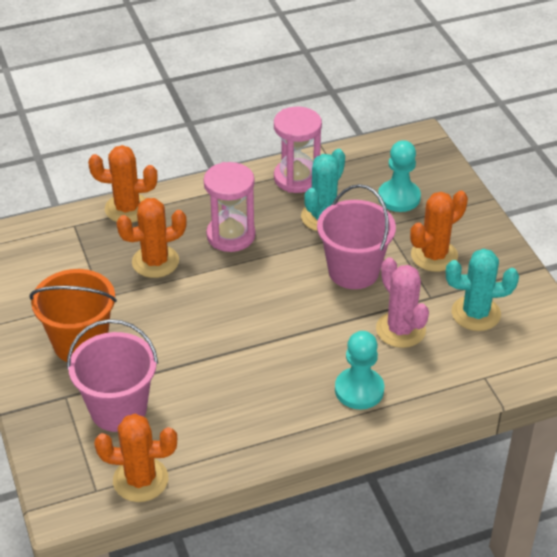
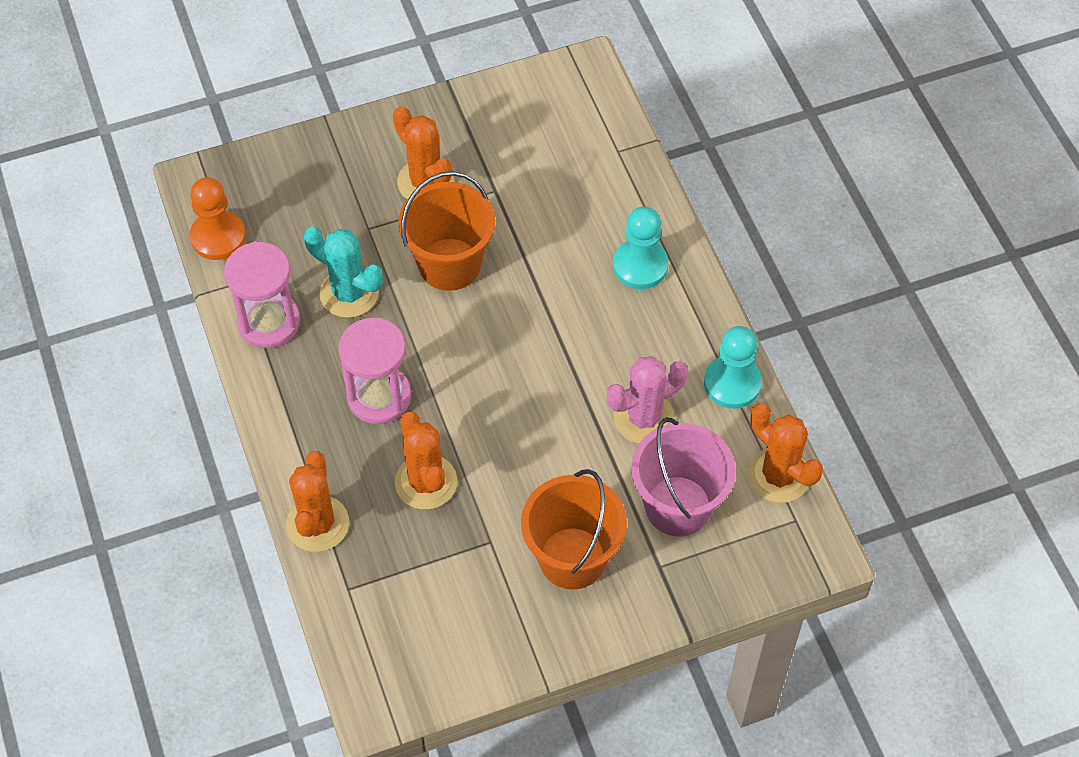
camera: 90 degrees left, 15 degrees up
(140, 480) = (778, 476): orange cactus -> orange cactus turned 45 degrees counterclockwise
(353, 271) = (449, 264): pink bucket -> orange bucket
(370, 150) = (218, 237): none -> orange pawn
(399, 197) = (316, 211): turquoise pawn -> turquoise pawn (732, 383)
(400, 330) = (548, 222): pink cactus -> pink cactus (644, 418)
(476, 313) = (522, 150): turquoise cactus -> none

